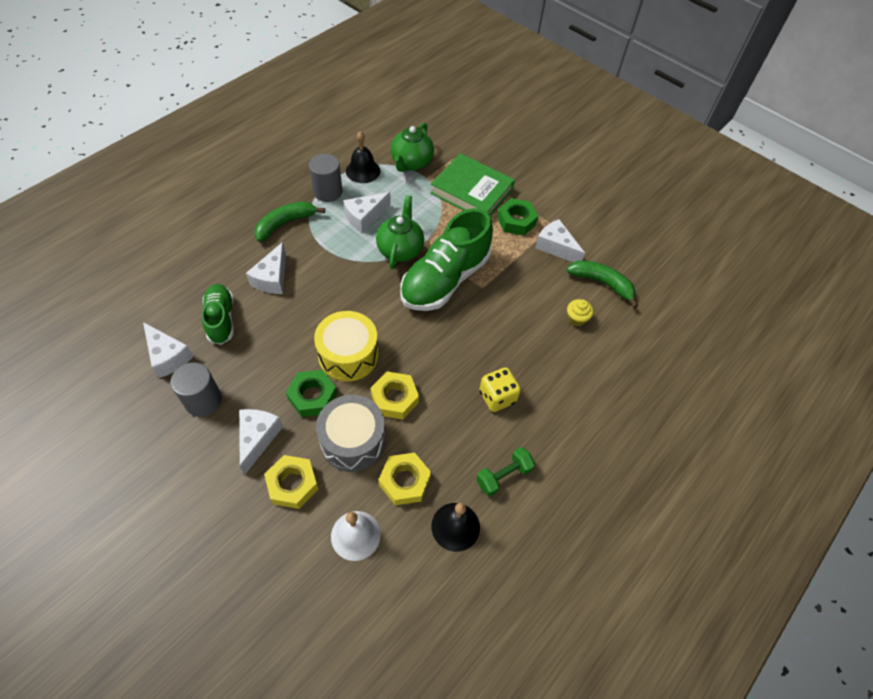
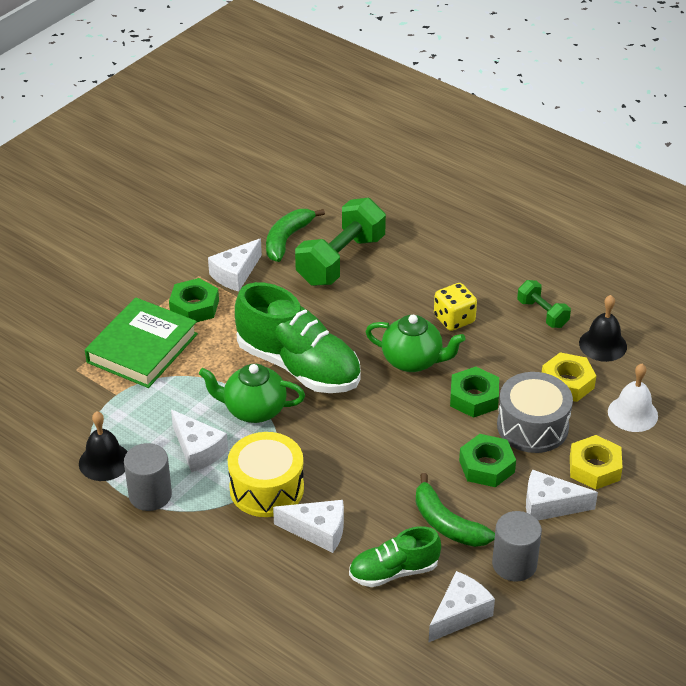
camera: 90 degrees left, 15 degrees down
(285, 223) = (217, 533): green banana -> green banana (447, 523)
(348, 355) = (424, 442): yellow drum -> yellow drum (266, 488)
(395, 399) = (474, 398): yellow nut -> green nut
(411, 163) = (87, 411): green teapot -> green teapot (413, 361)
(576, 318) = (341, 260): yellow cupcake -> green dumbbell

